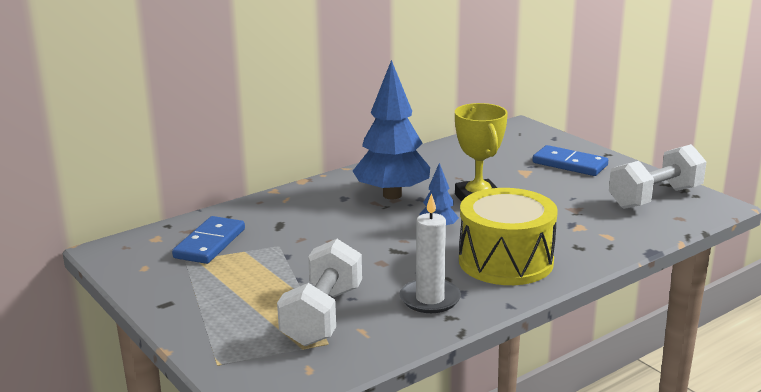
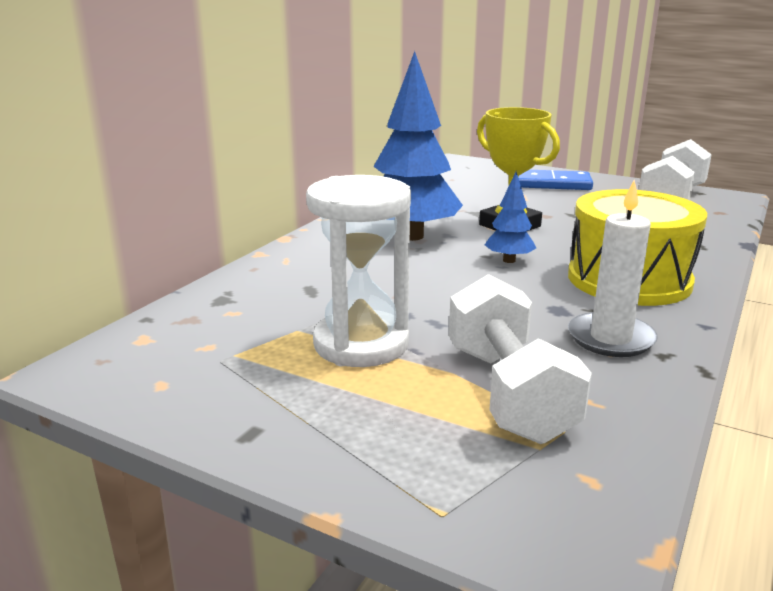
camera: 25 degrees left, 0 degrees up
(210, 243) = (236, 330): blue domino -> none
(271, 268) = (361, 344): none -> white hourglass

